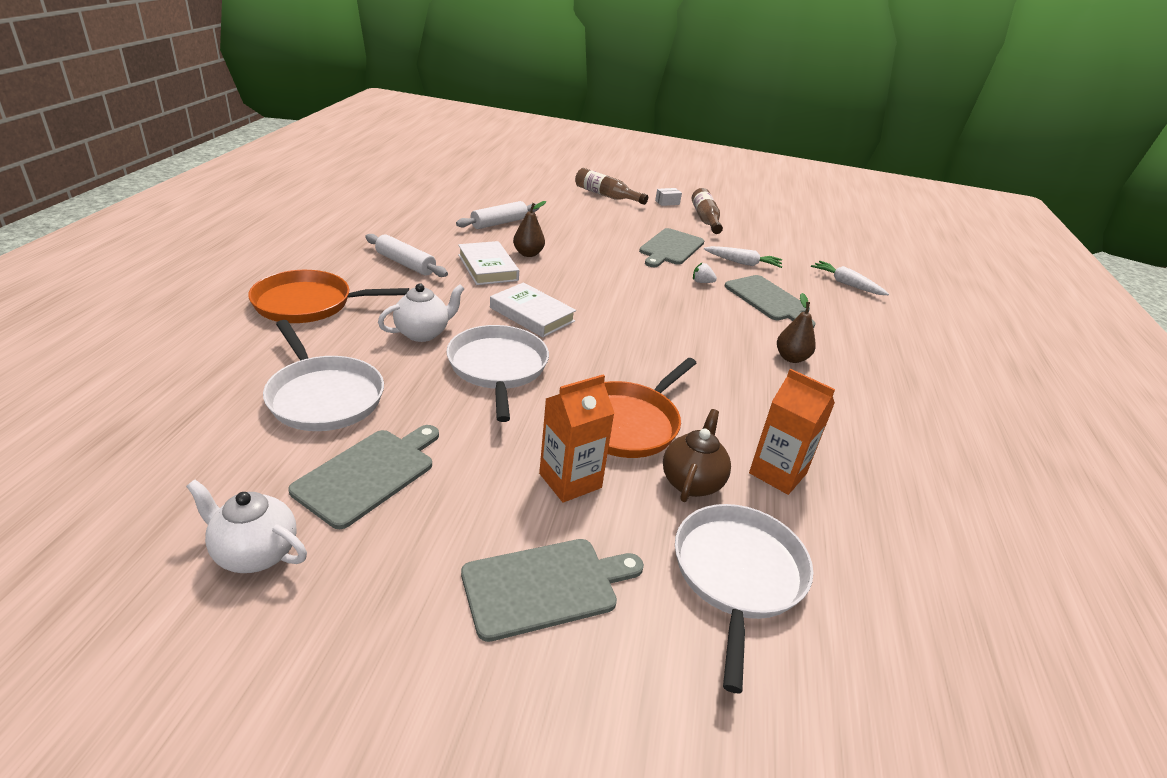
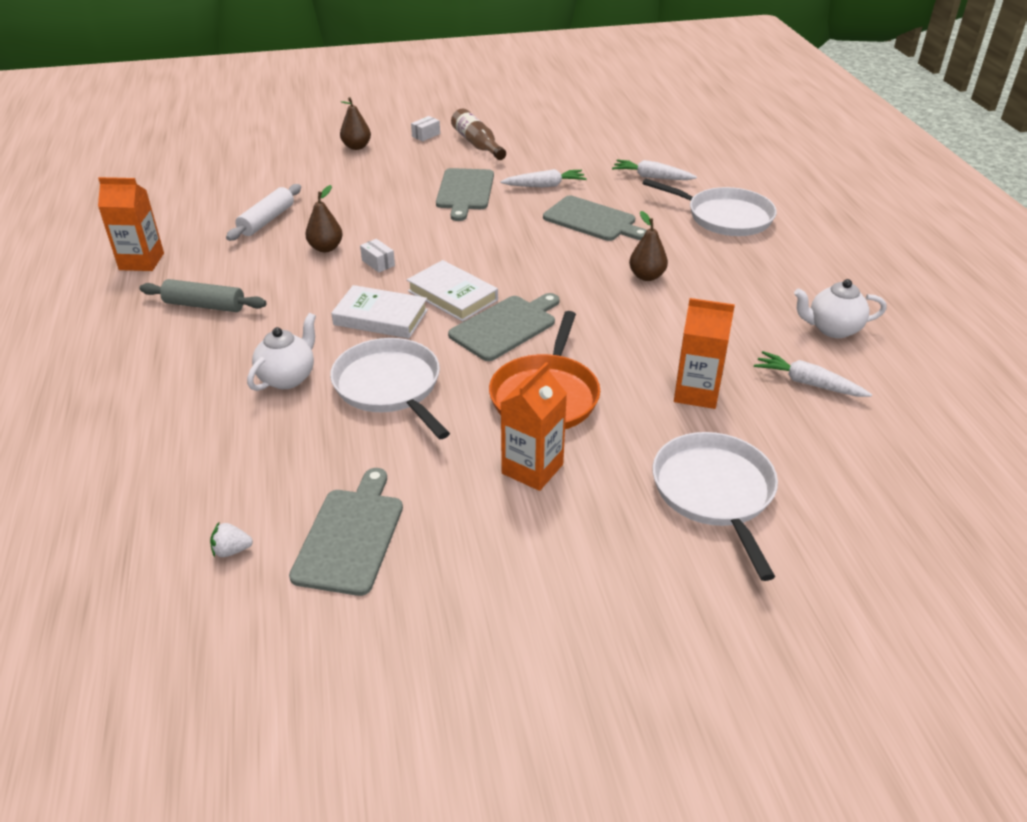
camera: 20 degrees left, 5 degrees up
(255, 553) = (308, 646): white teapot -> white teapot (832, 329)
(308, 304) = (139, 389): orange pan -> none
(324, 397) = (244, 481): white pan -> white pan (725, 217)
(387, 222) = (141, 261): none -> orange carton
(405, 264) = (204, 305): white rolling pin -> grey rolling pin
(487, 267) = (296, 279): white book -> white book (452, 295)
(545, 586) = (574, 566): grey cutting board -> grey cutting board (506, 326)
(561, 276) = (378, 263): none -> white box
(606, 195) = (356, 147): brown bottle -> brown pear
(692, 482) = (633, 429): brown teapot -> none
(702, 282) = (519, 222): white strawberry -> white strawberry (232, 550)
(905, 507) = (808, 383): none -> white carrot

